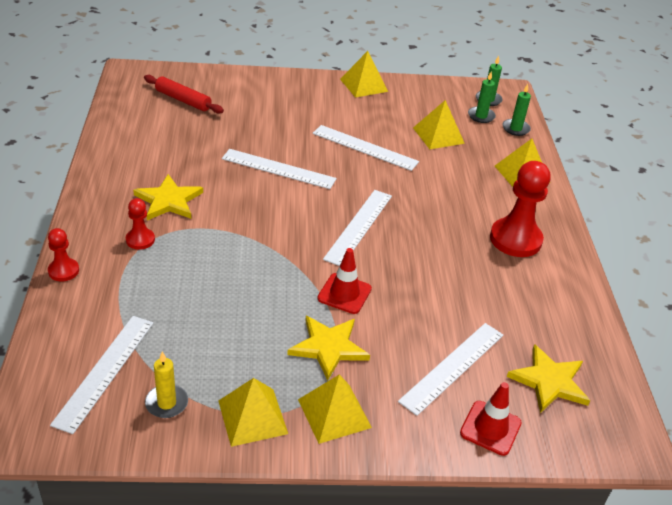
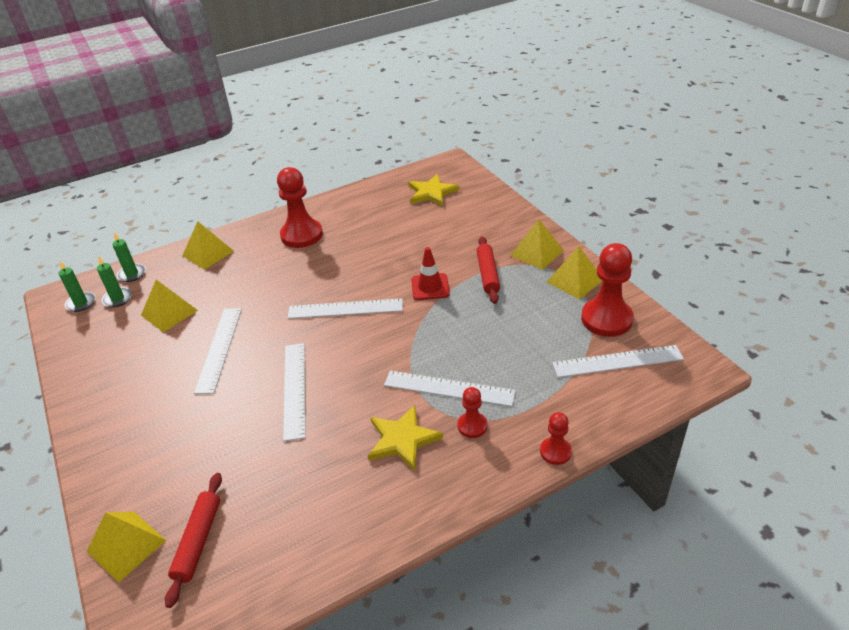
camera: 110 degrees left, 0 degrees up
(166, 403) = (606, 319): yellow candle -> red pawn
(328, 347) = (488, 274): yellow star -> red rolling pin
(363, 85) = (85, 396): yellow pyramid -> yellow pyramid (126, 545)
(452, 367) = (454, 225): white ruler -> white ruler (449, 388)
(490, 428) = (487, 201): red traffic cone -> none

